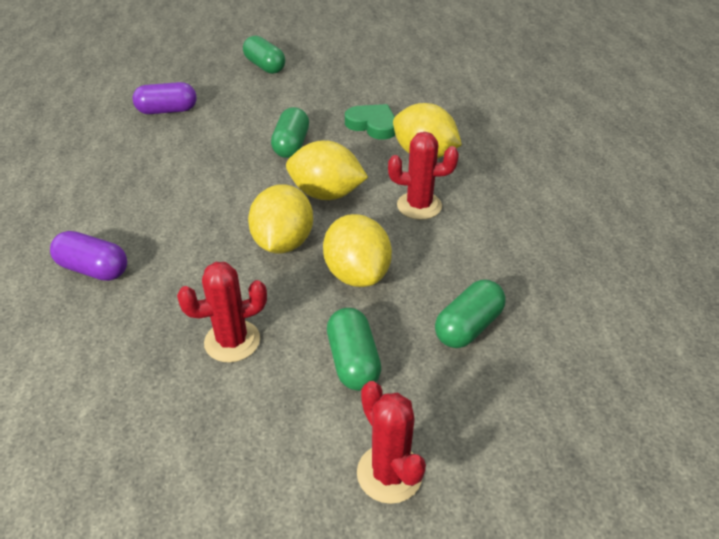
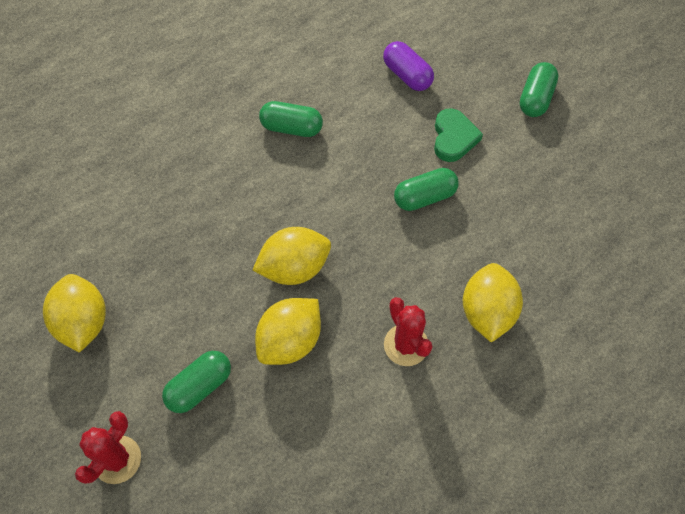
camera: 60 degrees right, 20 degrees up
(93, 269) = (195, 166): purple capsule -> none
(232, 341) = (177, 297): red cactus -> none
(326, 194) = (374, 264): yellow lemon -> yellow lemon (83, 322)
(373, 125) = (504, 244): green heart -> green heart (453, 138)
(468, 327) = (278, 452): green capsule -> green capsule (291, 128)

